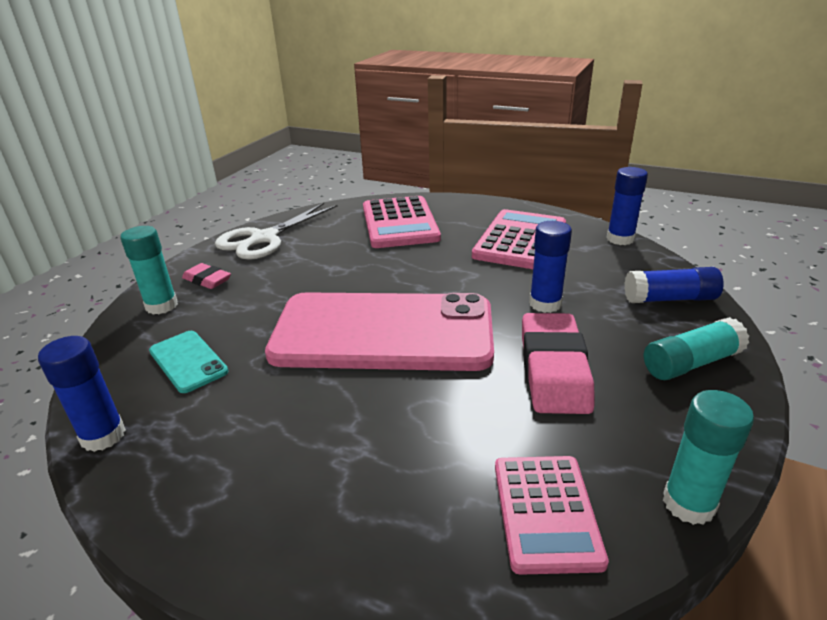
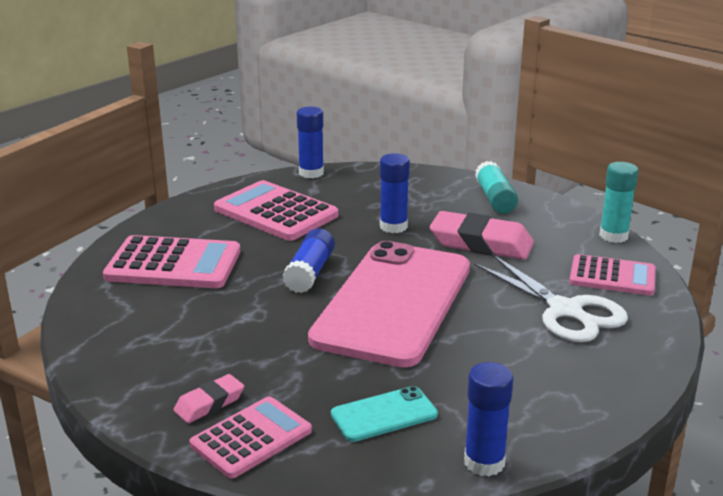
camera: 75 degrees left, 5 degrees down
(161, 306) = (251, 438): turquoise glue stick -> pink calculator
(264, 238) = (125, 357): white scissors -> white scissors (565, 310)
(669, 299) = (416, 182): blue glue stick -> blue glue stick (310, 273)

